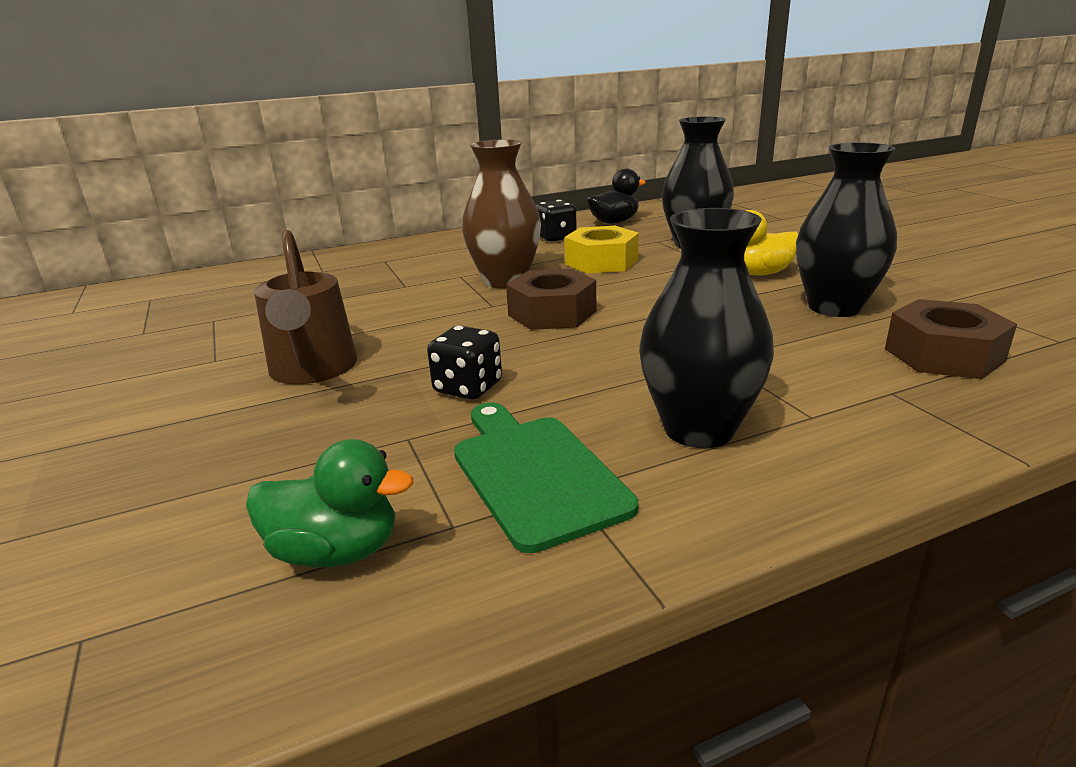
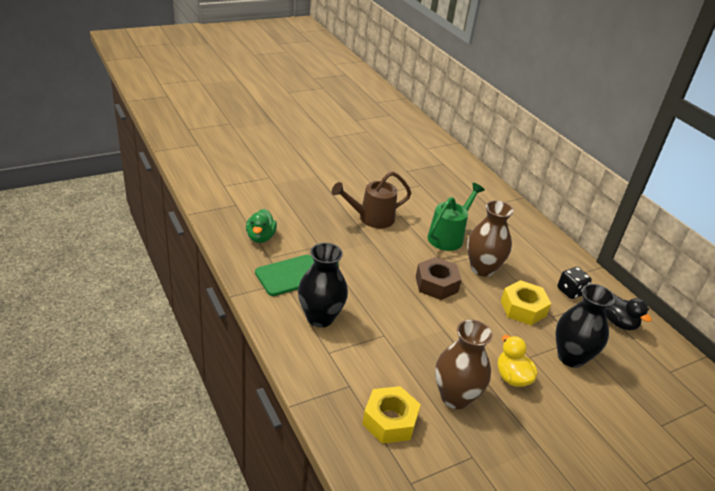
camera: 80 degrees right, 10 degrees up
(407, 300) = (449, 236): none -> green watering can
(468, 388) = (356, 258): black dice -> none
(834, 307) = (455, 397): black vase -> brown vase
(943, 355) = (390, 421): brown nut -> yellow nut

